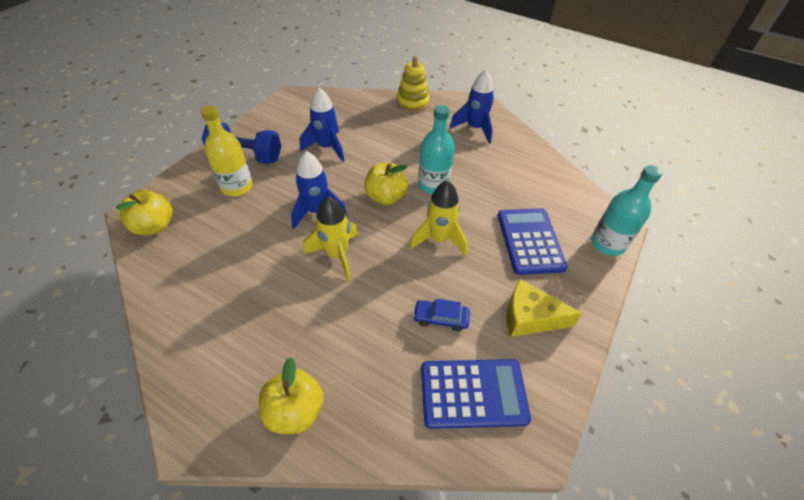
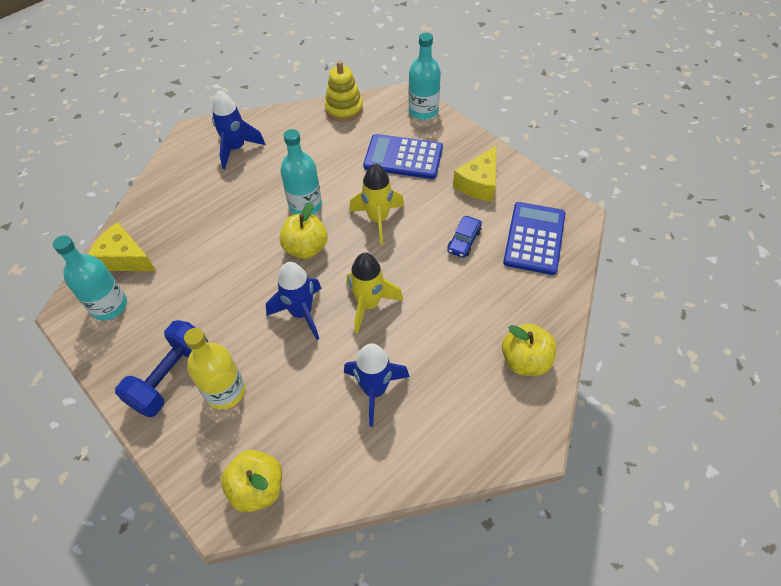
camera: 70 degrees left, 5 degrees up
(301, 111) = (109, 306): none -> turquoise bottle
(327, 147) = (199, 288): blue rocket -> blue rocket (374, 390)
(343, 105) = (124, 258): none -> yellow cheese
(412, 103) = (160, 189): yellow stacking toy -> yellow stacking toy (344, 109)

